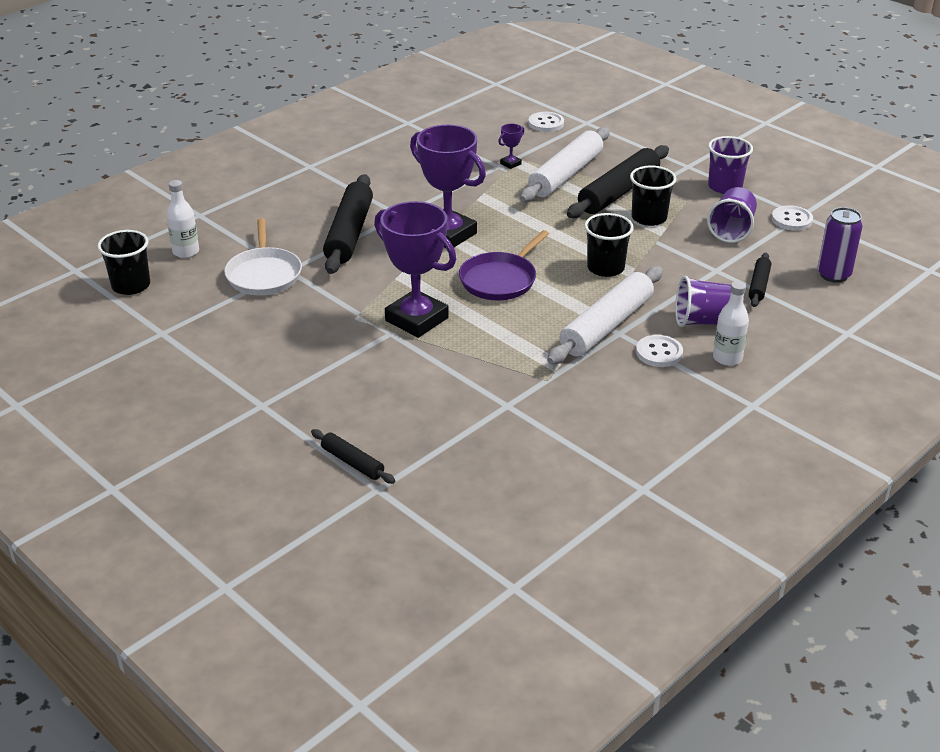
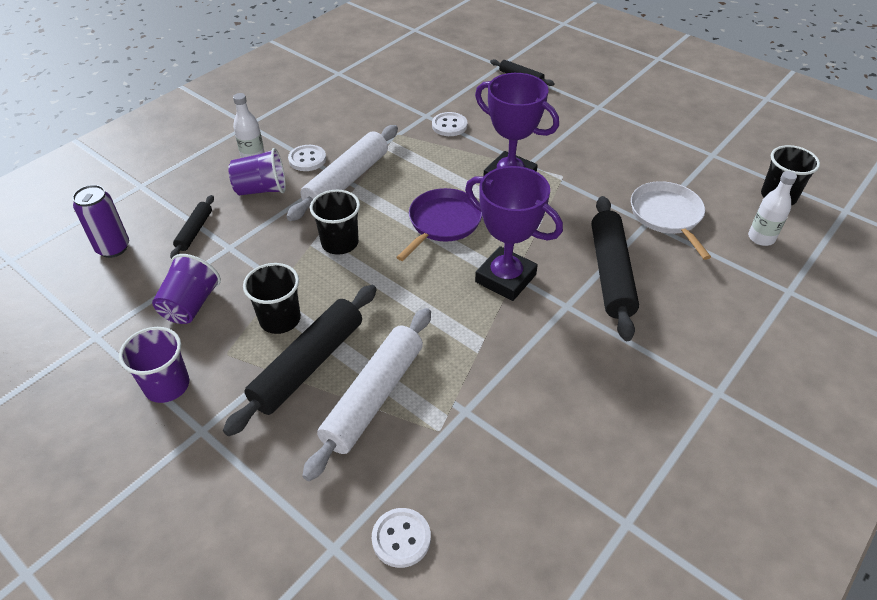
camera: 175 degrees right, 10 degrees up
(510, 164) = (449, 417): purple trophy -> none
(791, 220) = (112, 327): white button -> white button (449, 125)

